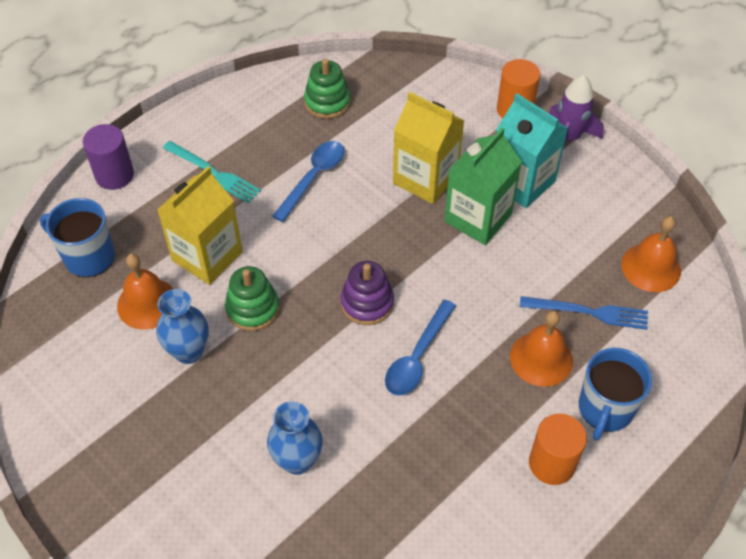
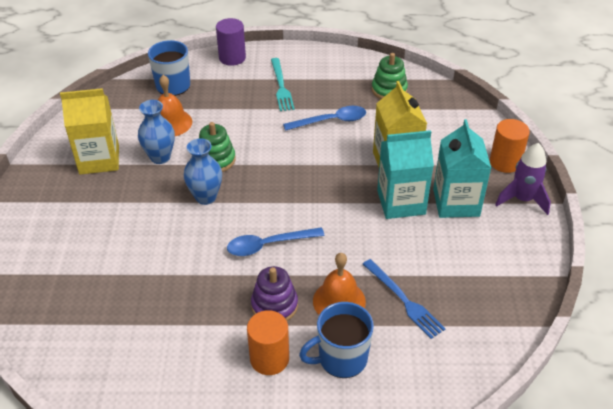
camera: 45 degrees right, 10 degrees down
(207, 256) = (226, 121): yellow carton -> yellow carton (99, 159)
(297, 461) = (142, 244): blue vase -> blue vase (206, 197)
(367, 303) = (277, 199): purple stacking toy -> purple stacking toy (274, 305)
(478, 218) = (401, 202): green carton -> turquoise carton
(651, 267) = (482, 307): orange bell -> none

